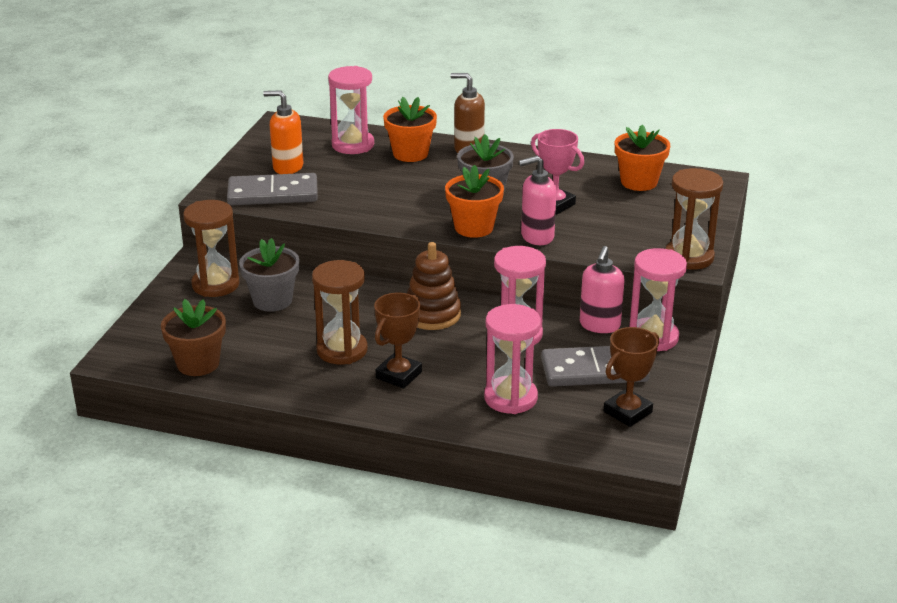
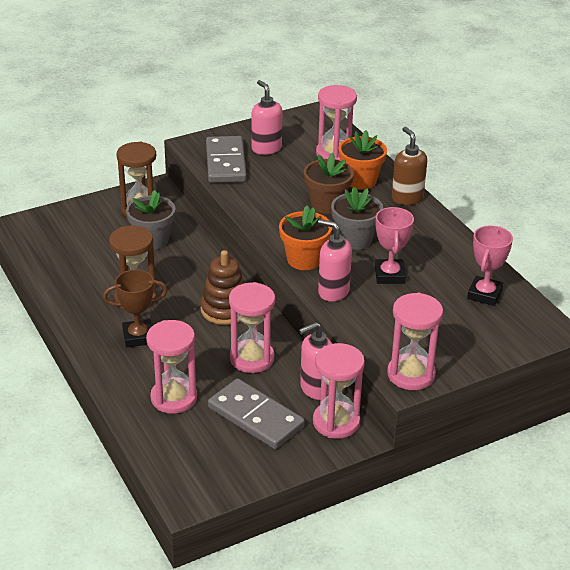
camera: 45 degrees right, 5 degrees up
(198, 363) = (51, 256): brown flower pot -> brown flower pot (327, 204)
(273, 194) = (225, 163): grey domino -> grey domino turned 45 degrees clockwise
(287, 167) = (266, 148): orange soap dispenser -> pink soap dispenser
(627, 412) = (225, 460): brown trophy -> none
(639, 182) = (484, 294): orange flower pot -> pink trophy
(689, 257) = (411, 374): brown hourglass -> pink hourglass

